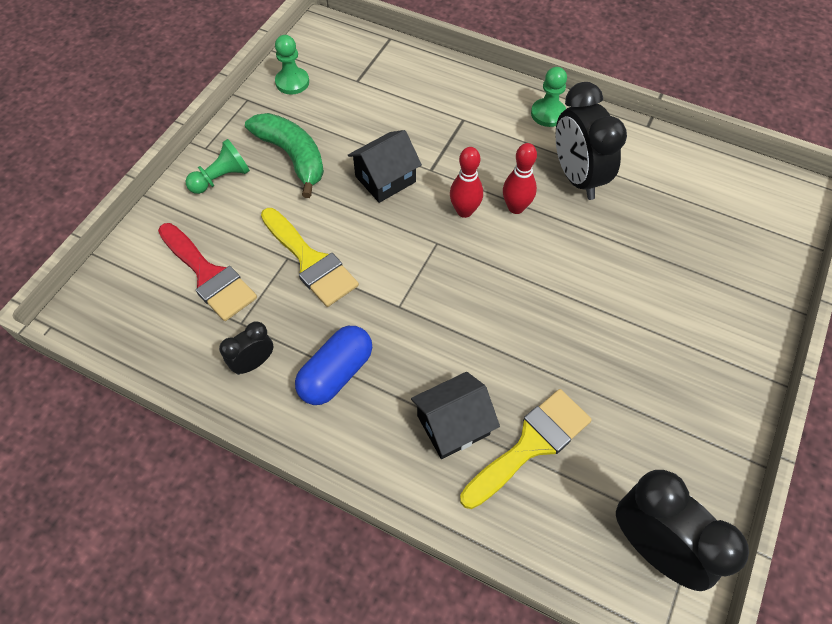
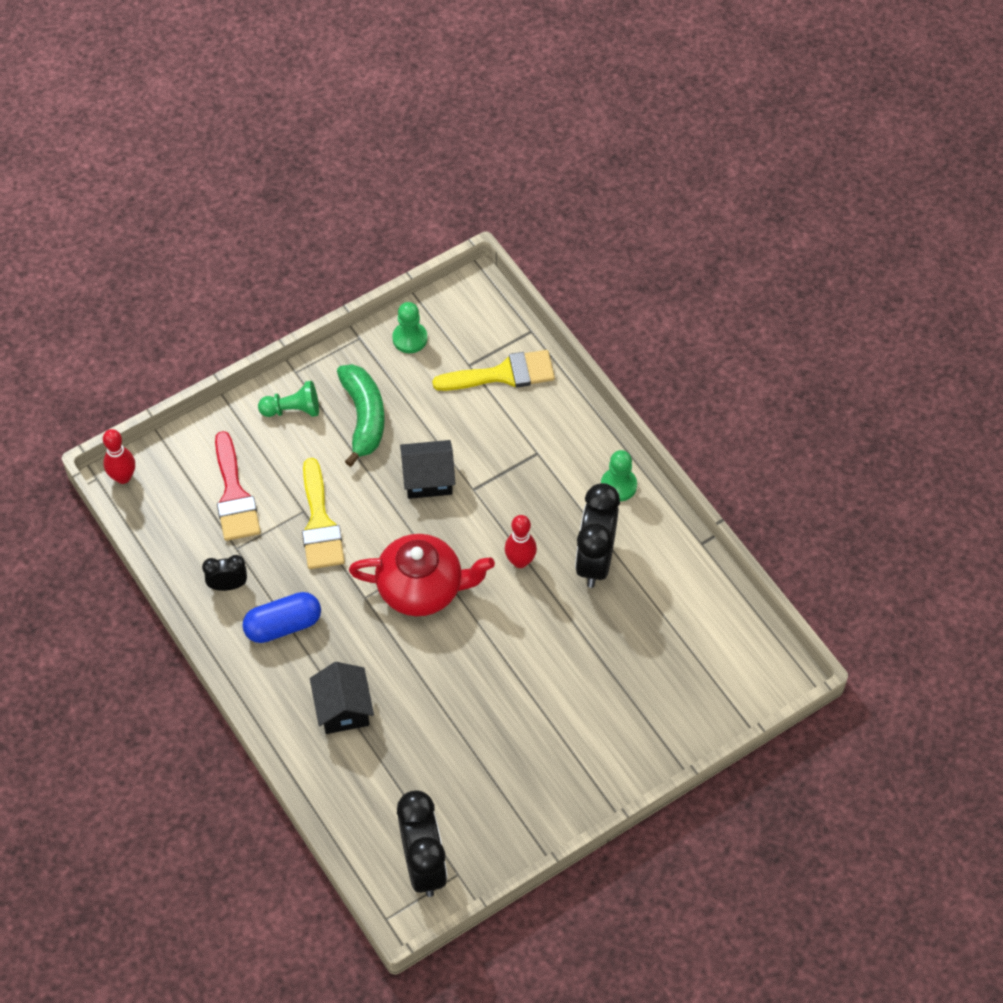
camera: 30 degrees right, 0 degrees up
(447, 272) = (422, 588): none -> red teapot
(453, 425) = (343, 709): black house -> black house turned 75 degrees clockwise
(464, 211) = (474, 542): red bowling pin -> red bowling pin (123, 477)
(530, 445) = (389, 753): yellow brush -> yellow brush (503, 374)

